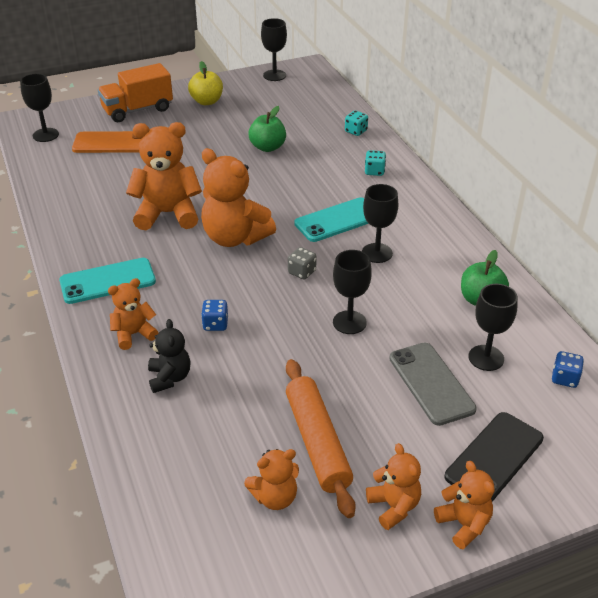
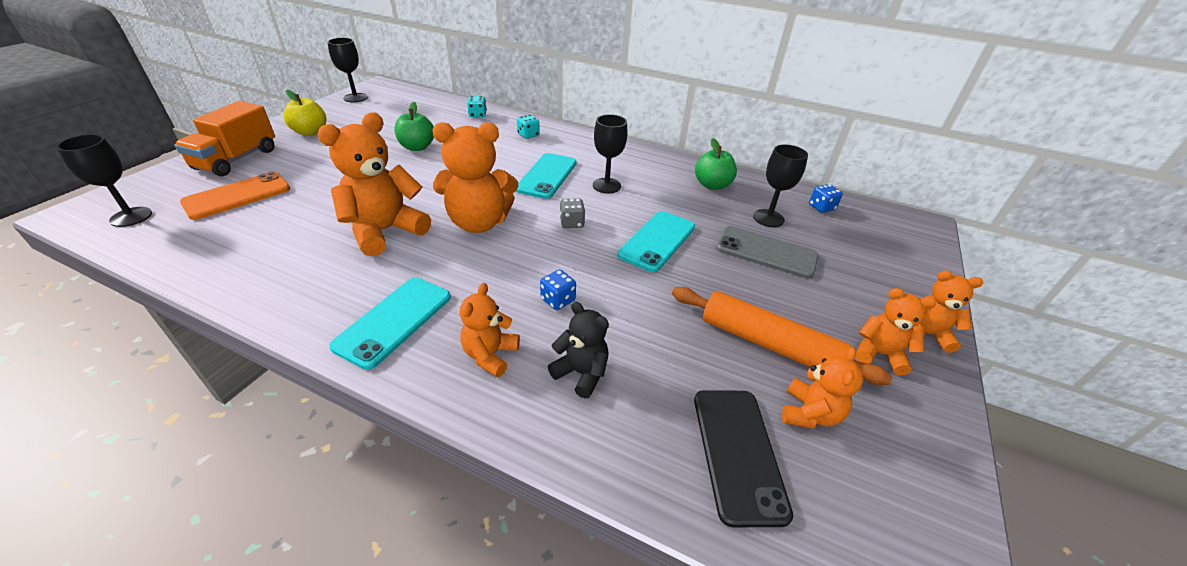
camera: 45 degrees left, 0 degrees up
(349, 322) = (657, 241): black goblet -> turquoise phone
(494, 457) = (868, 277): black phone -> black phone (738, 453)

